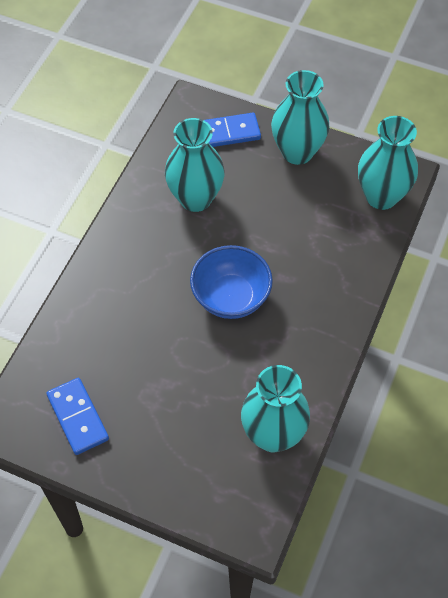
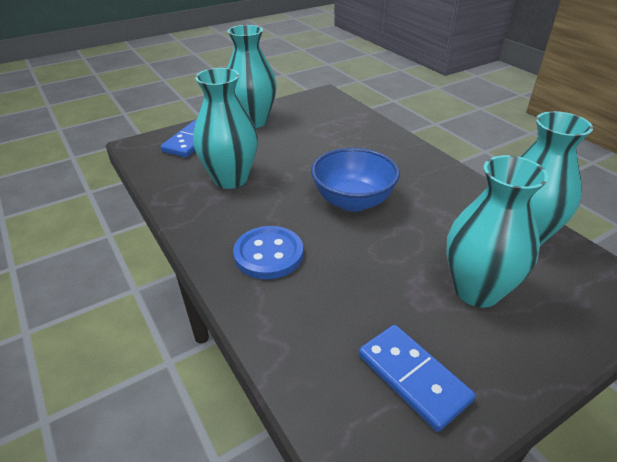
camera: 55 degrees left, 20 degrees down
(77, 417) = (413, 378): blue domino -> blue domino turned 45 degrees clockwise
(128, 281) = (268, 254): none -> blue button
(381, 196) = (333, 107): turquoise vase -> turquoise vase (477, 290)

